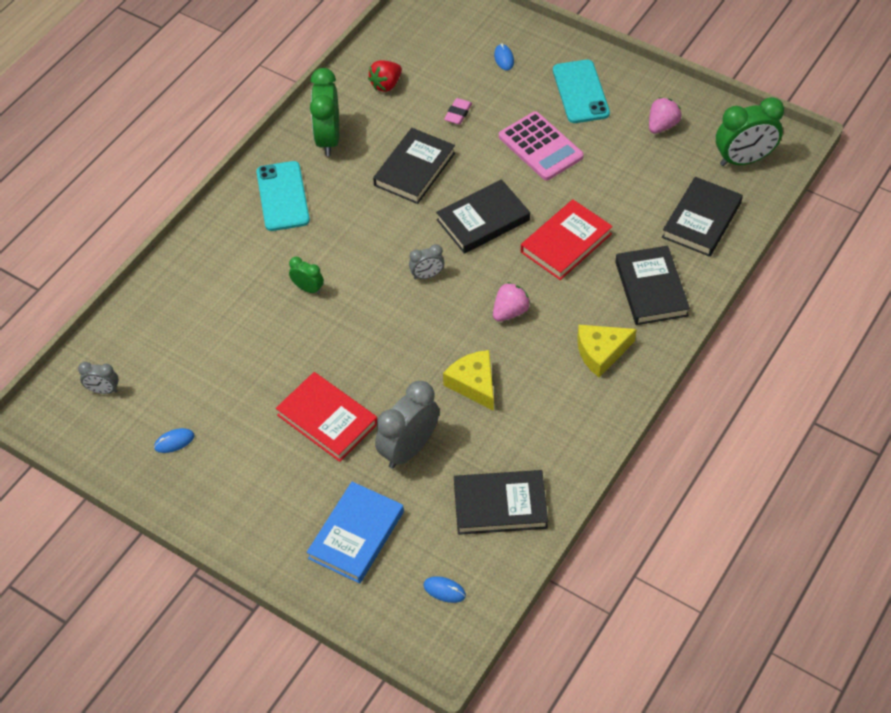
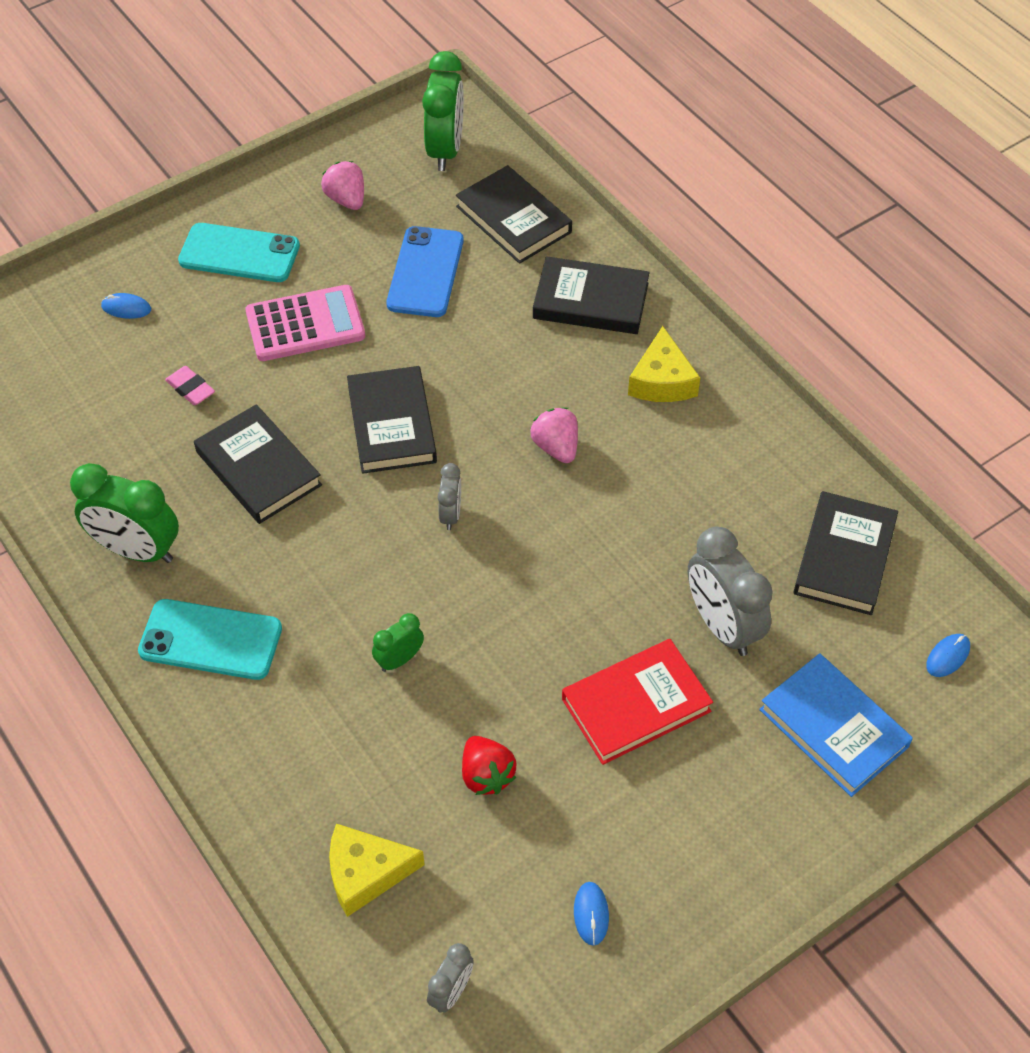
camera: 70 degrees left, 0 degrees up
(386, 85) = (81, 450): red strawberry -> red strawberry (486, 775)
(473, 384) = (650, 523): yellow cheese -> yellow cheese (365, 873)
(566, 243) = (477, 354): red book -> none
(622, 190) = (425, 272): none -> blue phone

